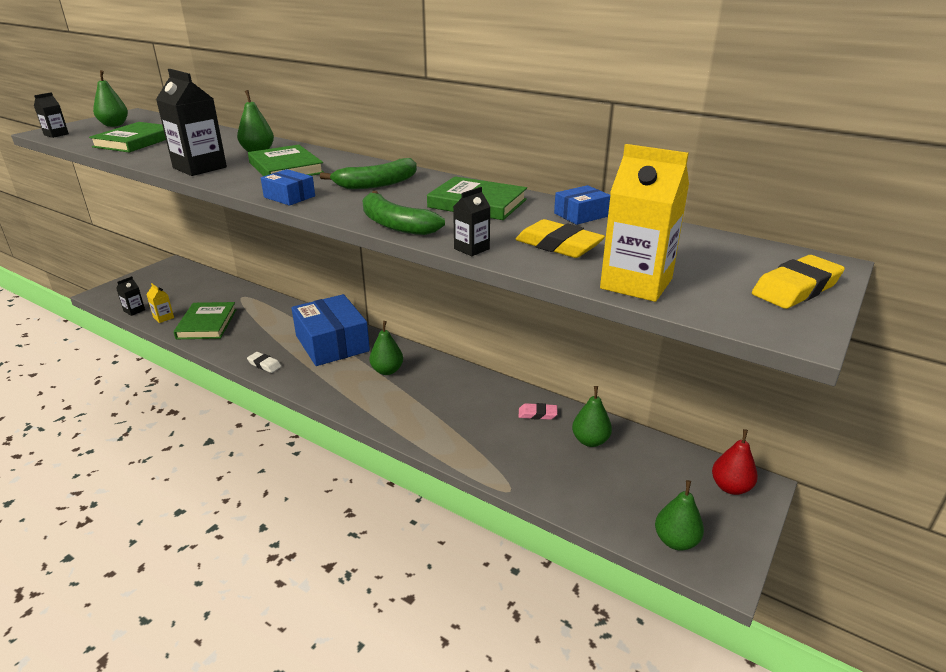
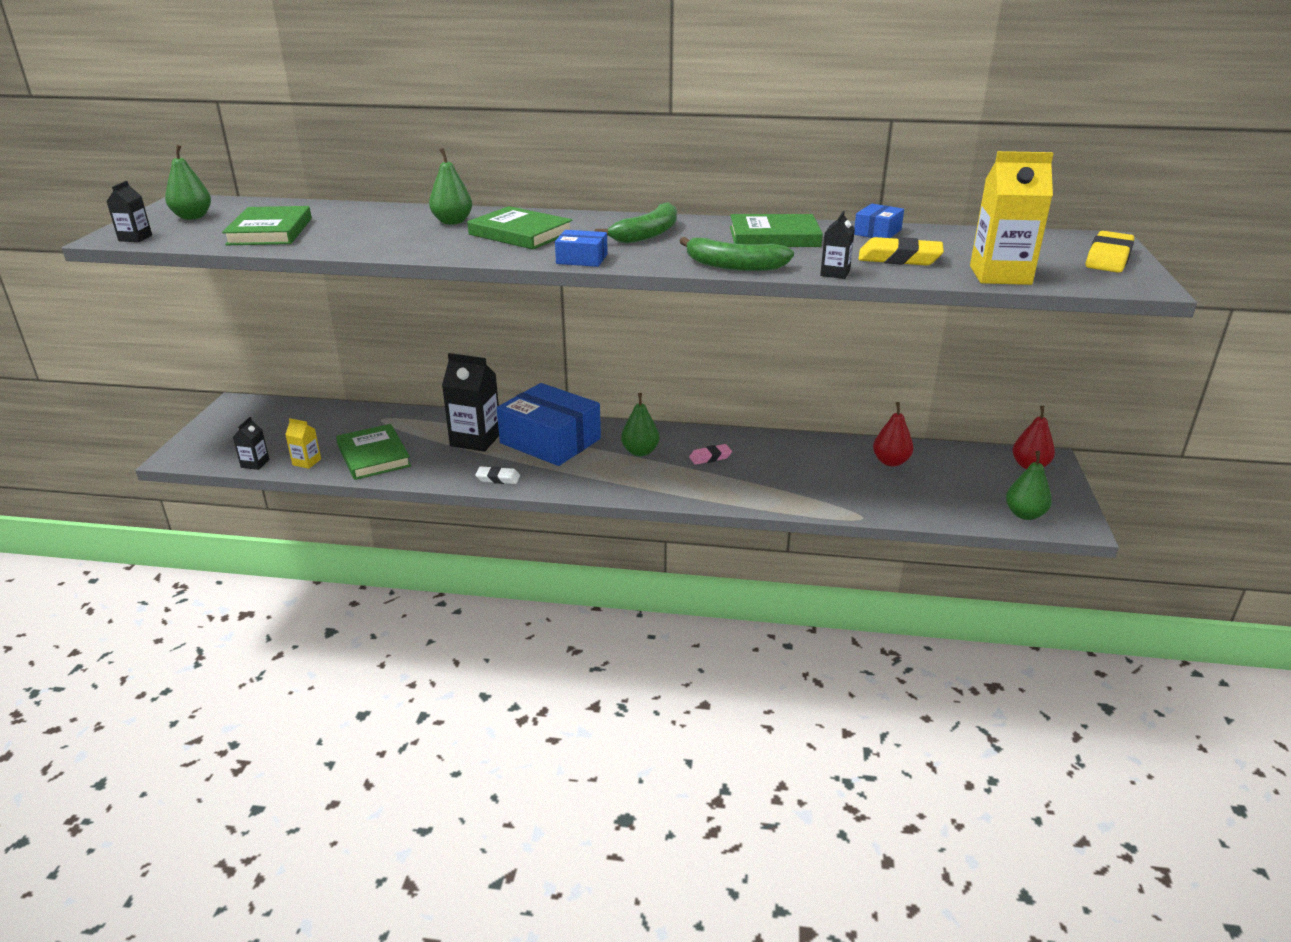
camera: 25 degrees left, 0 degrees up
(200, 168) = (419, 247): black carton -> black carton (475, 440)
(537, 414) = (824, 453): pink eraser -> pink eraser (710, 457)
(590, 441) = (890, 462): green pear -> red pear

